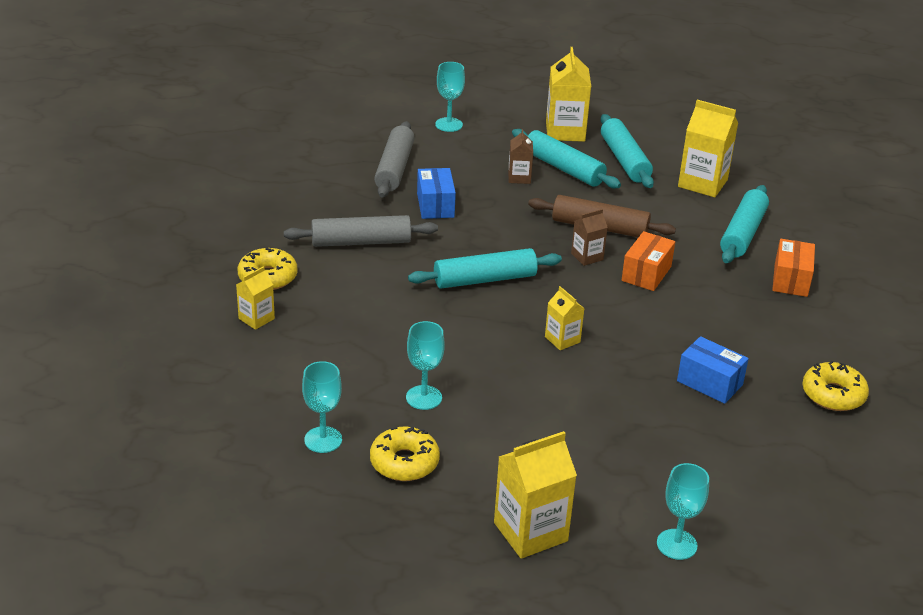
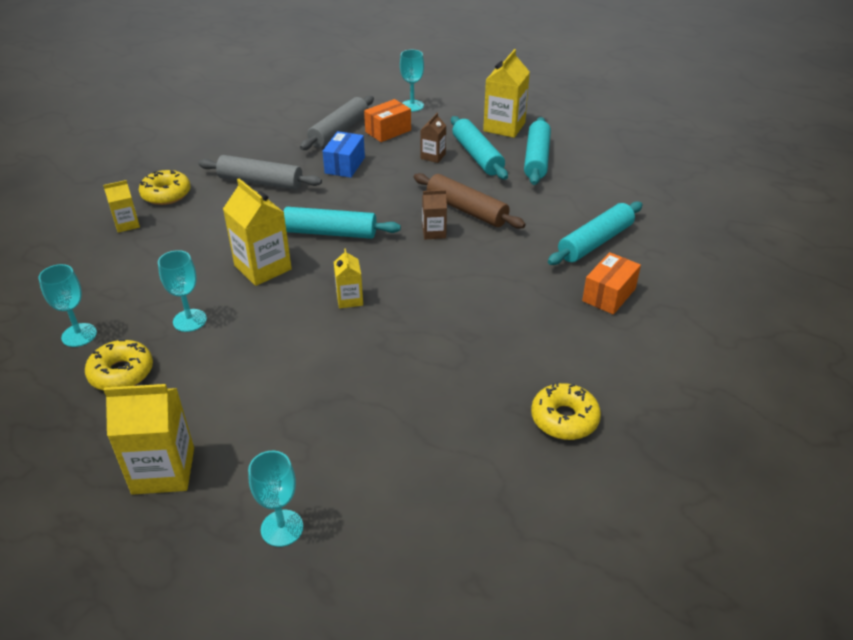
camera: 25 degrees right, 5 degrees up
(646, 273) = (474, 258): orange box -> orange box (388, 131)
(702, 183) = (592, 191): yellow carton -> yellow carton (263, 267)
(709, 383) = (449, 373): blue box -> none

